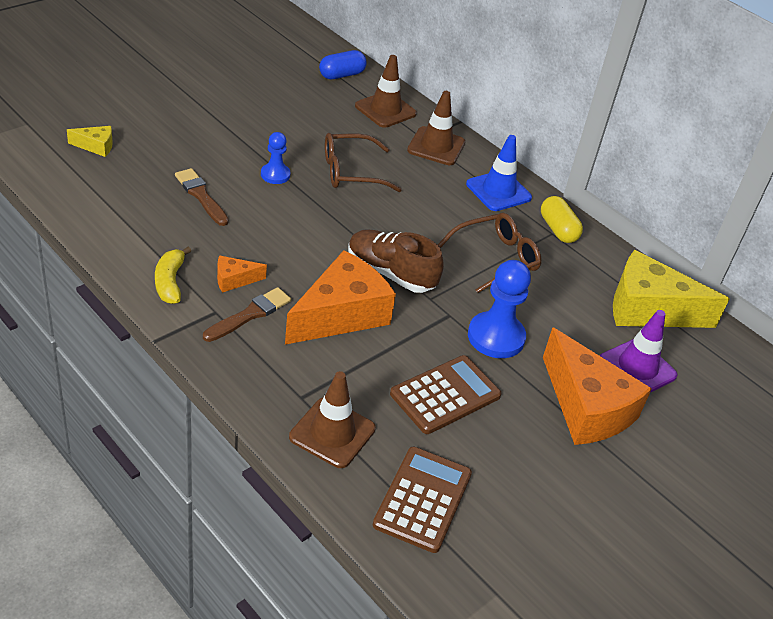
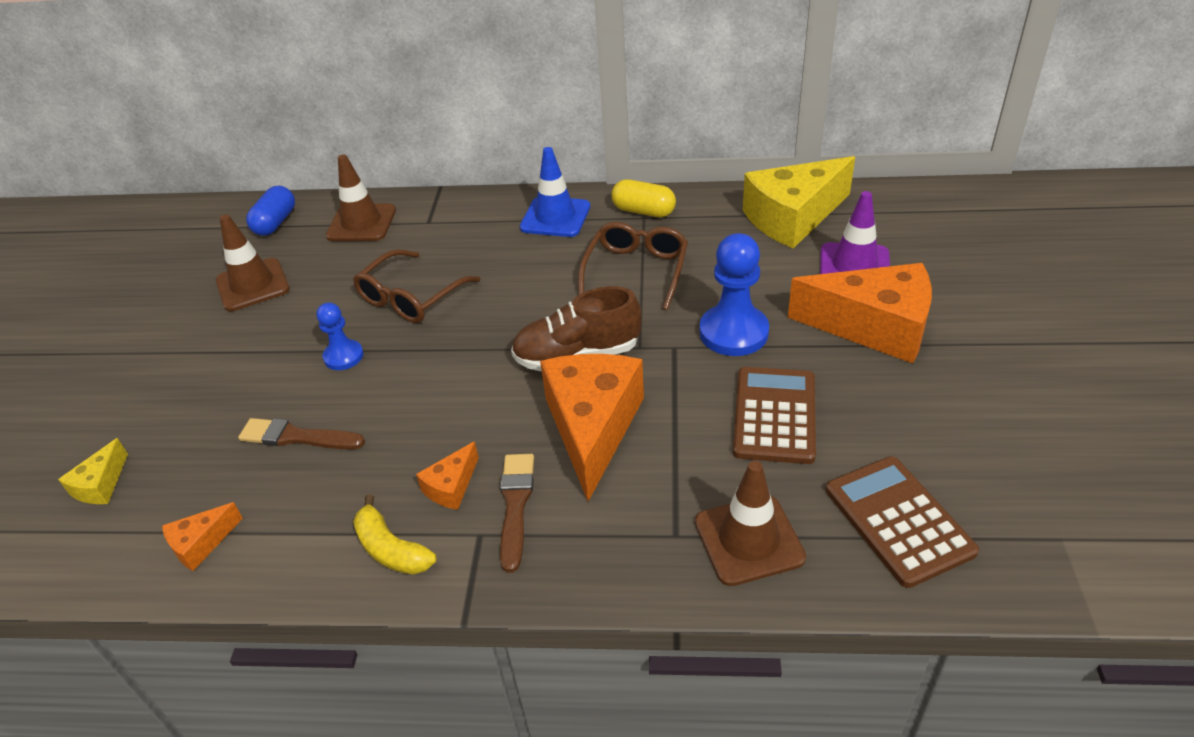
camera: 35 degrees left, 0 degrees up
(96, 146) = (101, 485): yellow cheese -> yellow cheese turned 150 degrees clockwise
(100, 208) = (201, 544): none -> orange cheese
(436, 146) = (451, 220): brown traffic cone -> brown traffic cone (252, 285)

